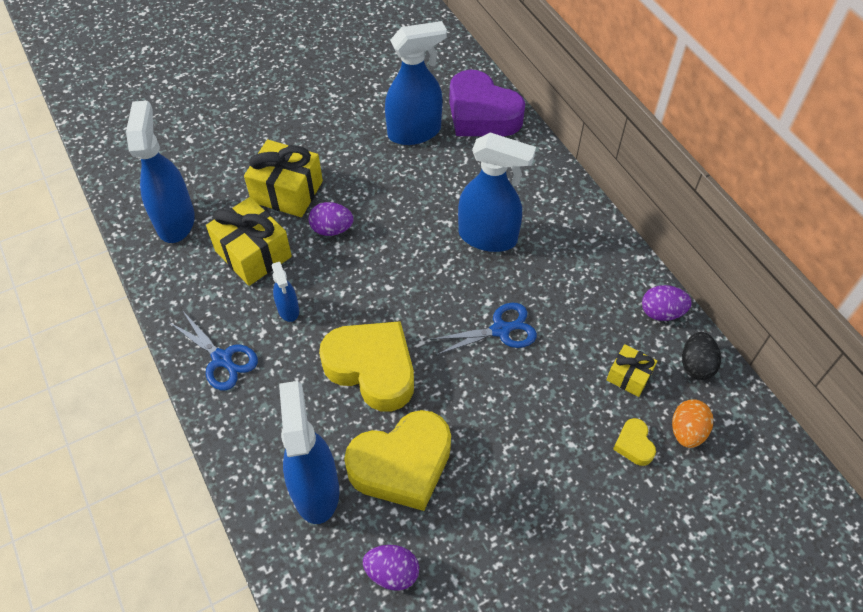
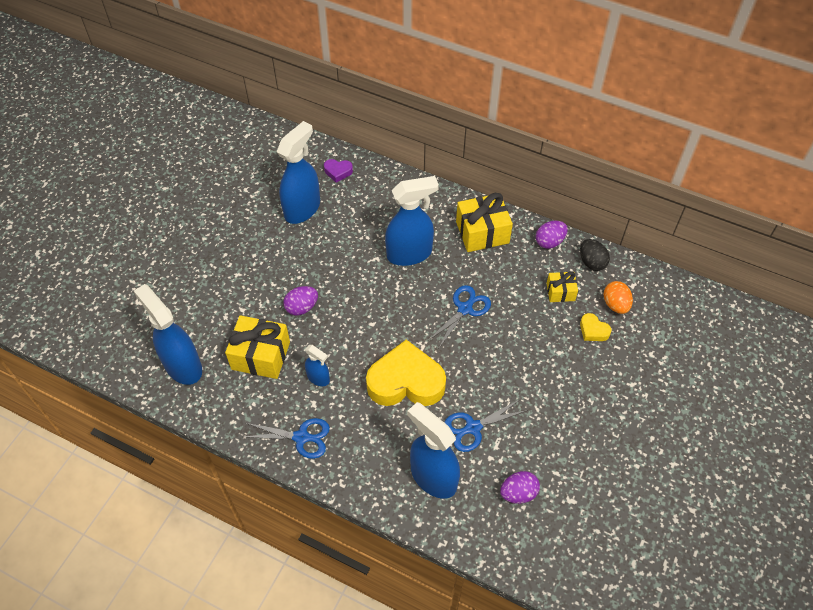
camera: 35 degrees left, 0 degrees up
(287, 191) = (247, 299): yellow gift -> yellow gift (482, 232)
(402, 465) = (472, 428): yellow heart -> blue scissors
(482, 114) = (338, 172): purple heart -> purple heart, size x0.43

